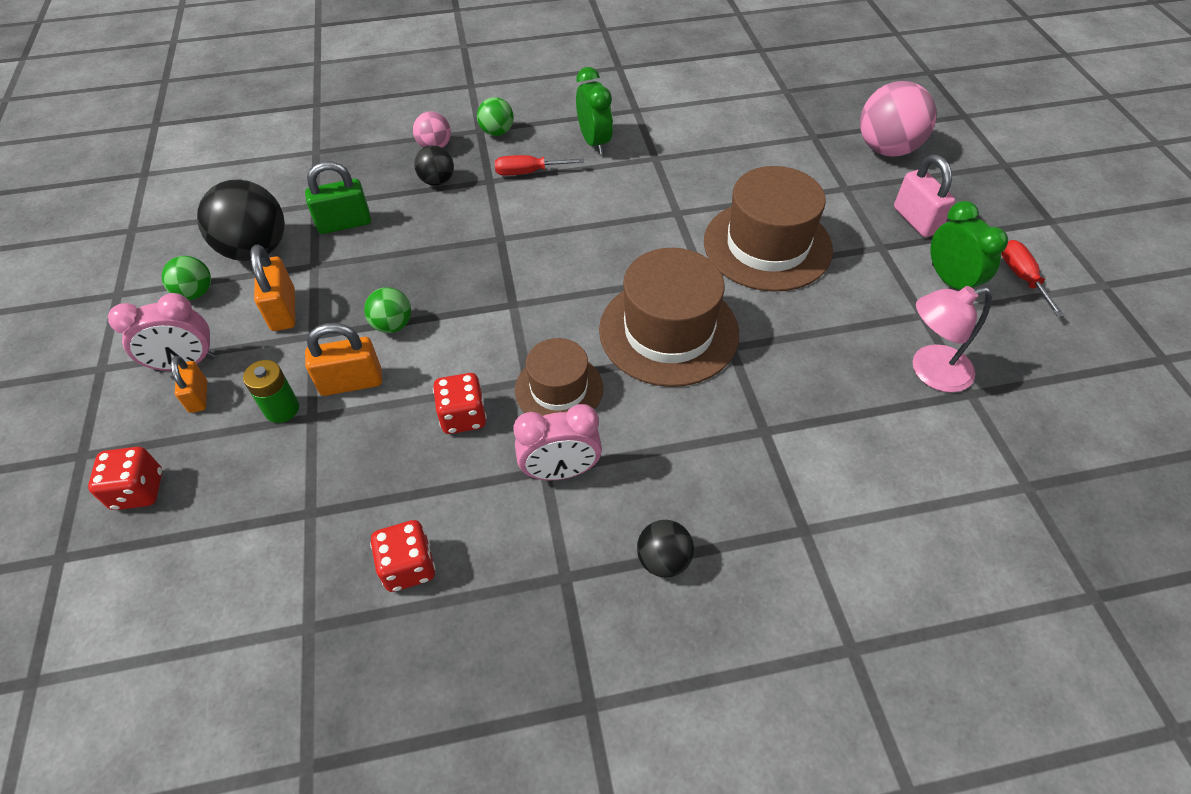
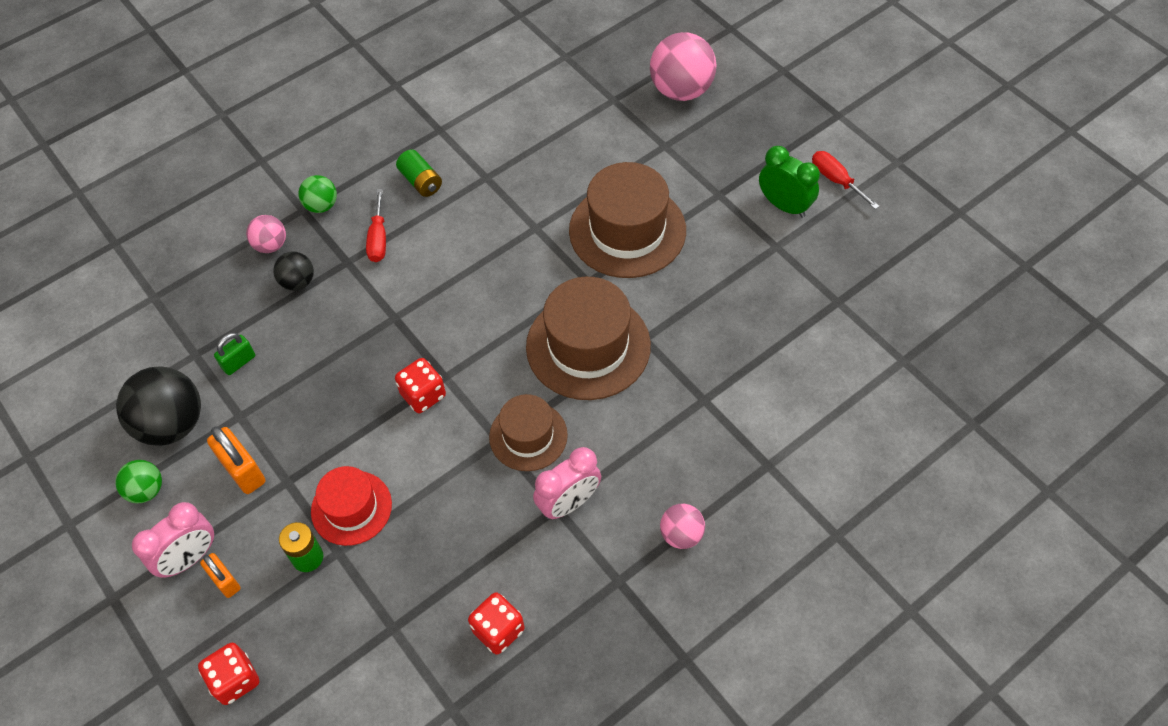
camera: 25 degrees left, 5 degrees up
(344, 223) = (239, 362): green padlock -> green padlock, size x0.65
(351, 382) = (351, 508): orange padlock -> red hat
(392, 325) = (352, 441): green ball -> none
(463, 416) = (465, 494): red dice -> red dice (423, 395)
(528, 172) = (378, 238): red screwdriver -> red screwdriver turned 60 degrees counterclockwise
(594, 142) = (421, 181): green clock -> green battery
(663, 560) = (681, 534): black ball -> pink ball
(916, 220) = (735, 156): pink padlock -> none
(930, 371) = (802, 295): pink lamp -> none

